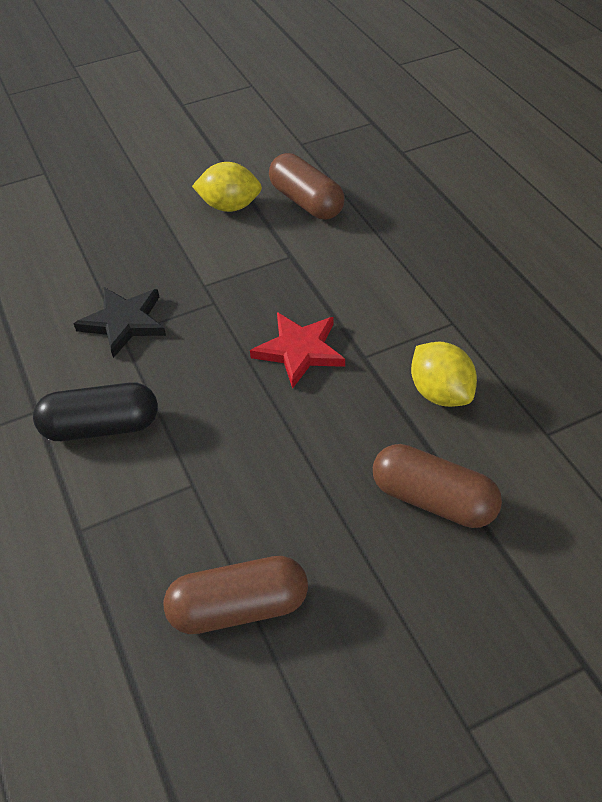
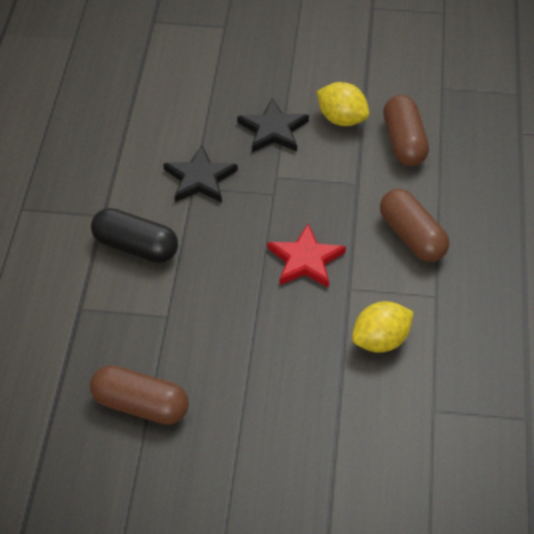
camera: 30 degrees right, 0 degrees up
(168, 243) = (273, 130): none -> black star
(433, 499) = (313, 409): brown capsule -> brown capsule (412, 237)
(440, 393) = (380, 341): yellow lemon -> yellow lemon turned 60 degrees clockwise

